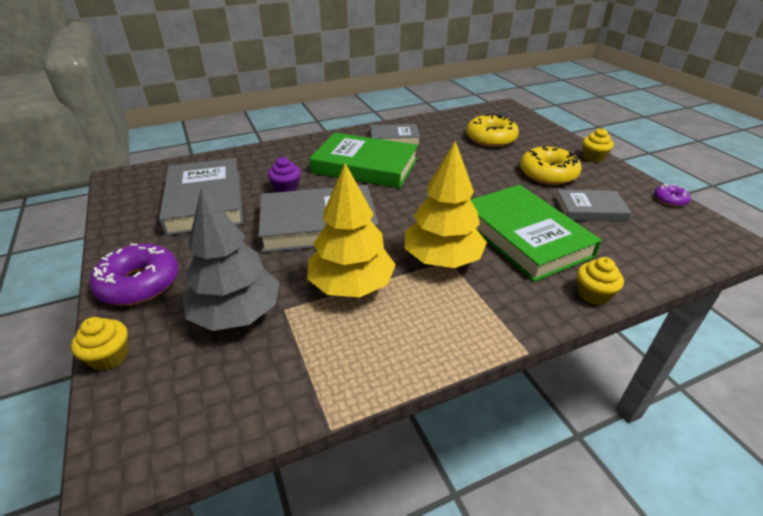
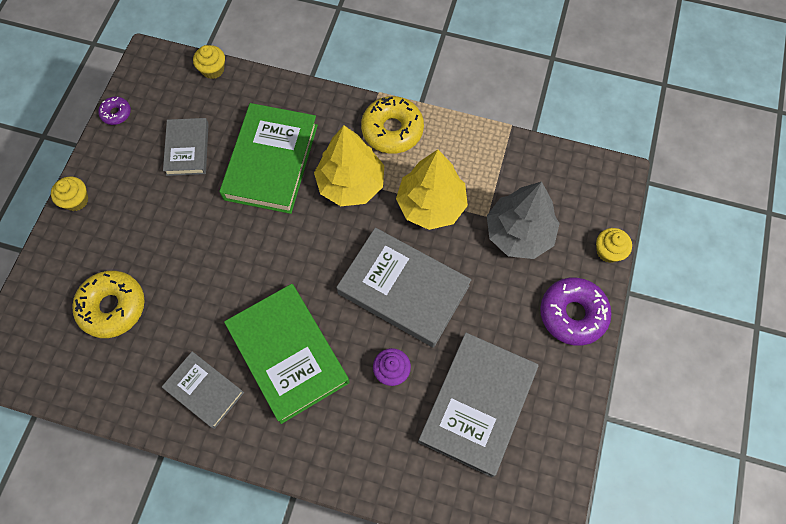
camera: 140 degrees left, 30 degrees up
(548, 174) = (150, 210): yellow donut -> yellow donut (392, 130)
(590, 210) = (187, 149): grey book -> grey book turned 45 degrees clockwise
(593, 294) = (296, 93): yellow cupcake -> yellow cupcake (213, 69)

